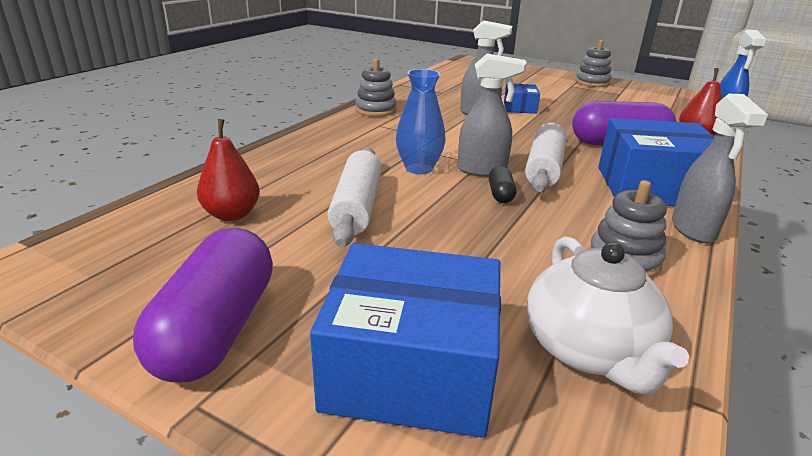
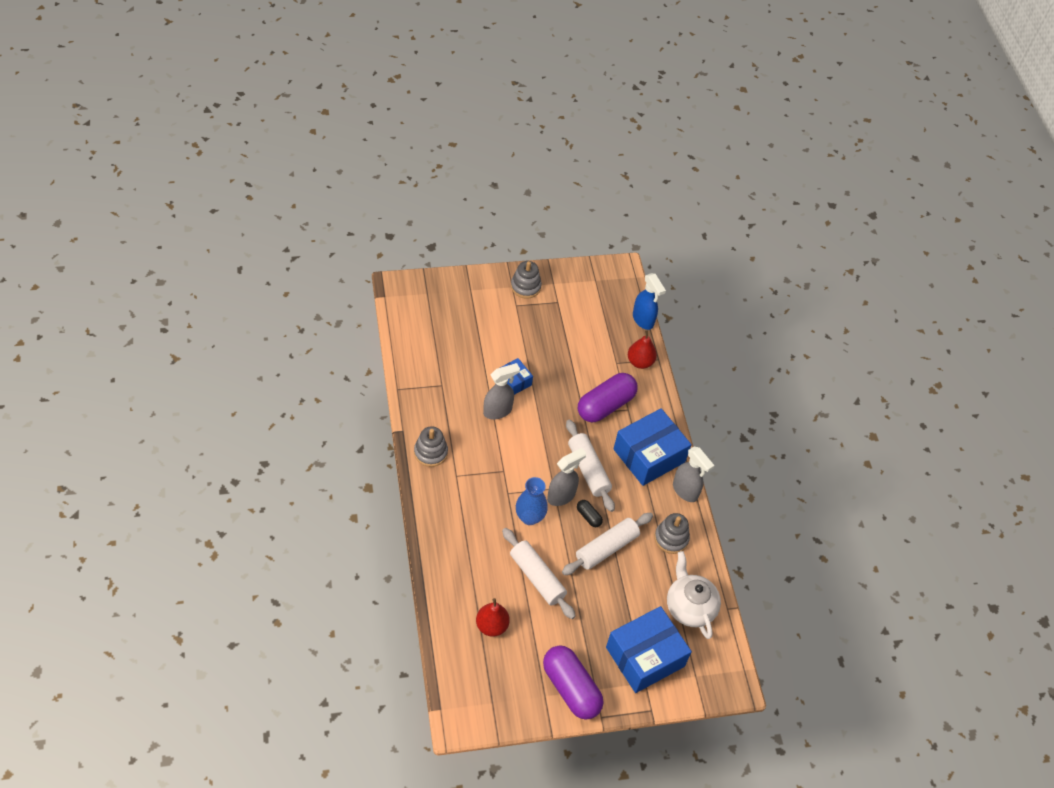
camera: 45 degrees left, 25 degrees up
(494, 225) = (606, 548): none -> white rolling pin
(589, 350) = (689, 607): white teapot -> white teapot turned 150 degrees counterclockwise

